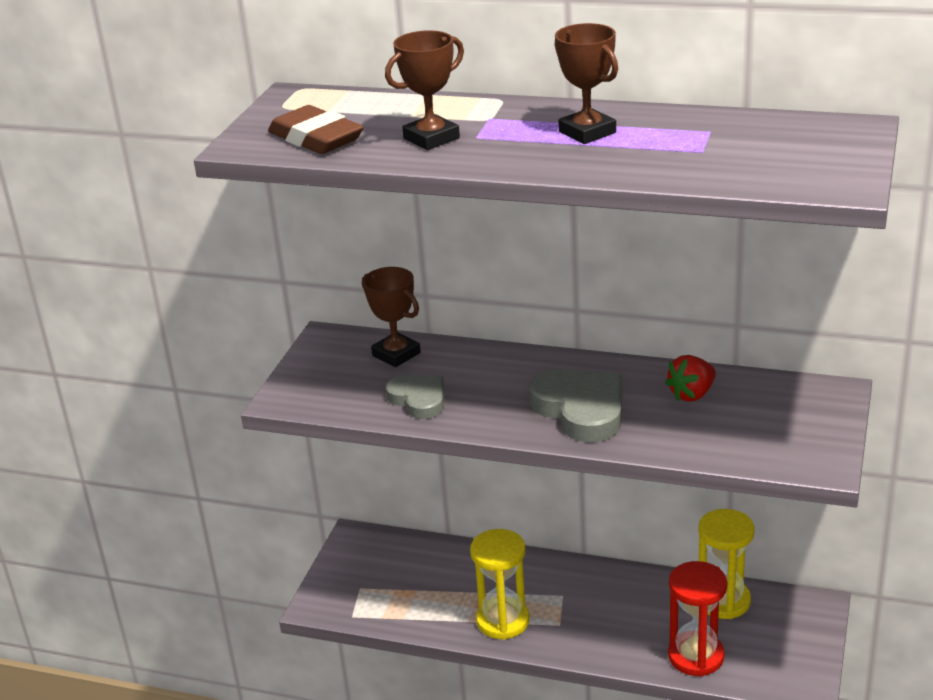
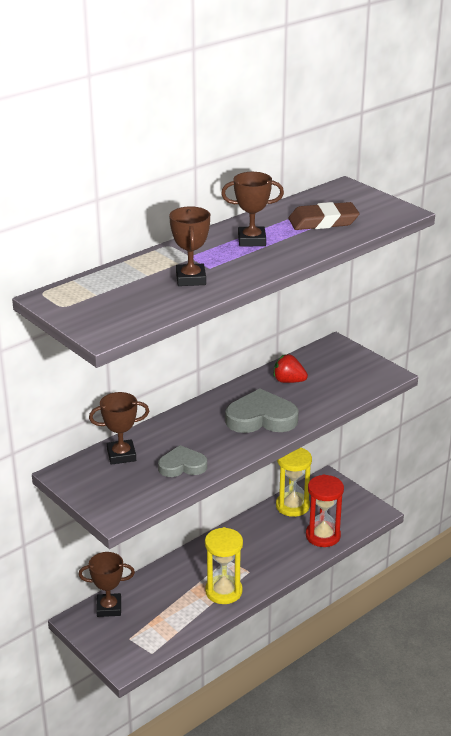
camera: 60 degrees left, 0 degrees up
(316, 138) = (133, 309): brown eraser -> brown eraser (323, 221)
(393, 549) = (109, 608): none -> brown trophy
(692, 394) = (288, 381): red strawberry -> red strawberry turned 120 degrees clockwise

